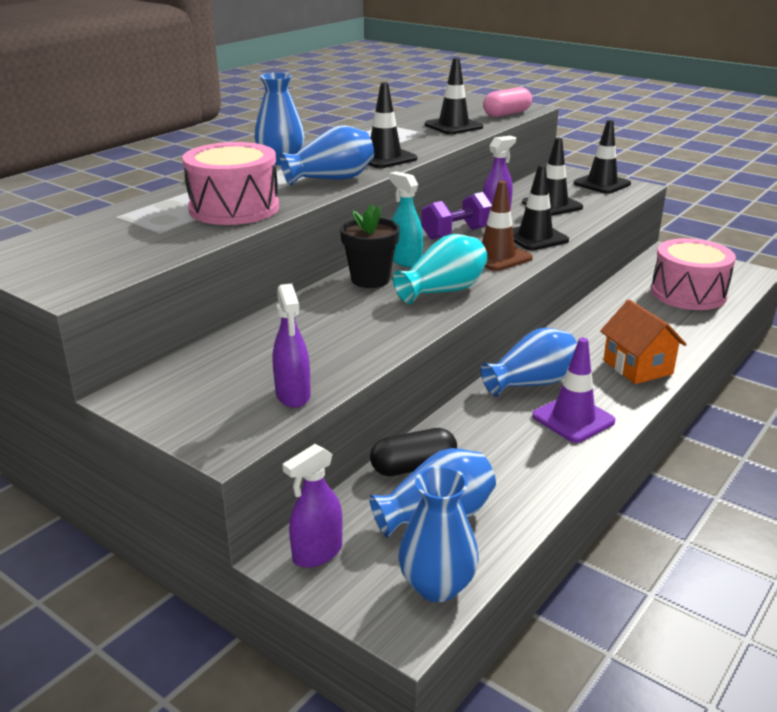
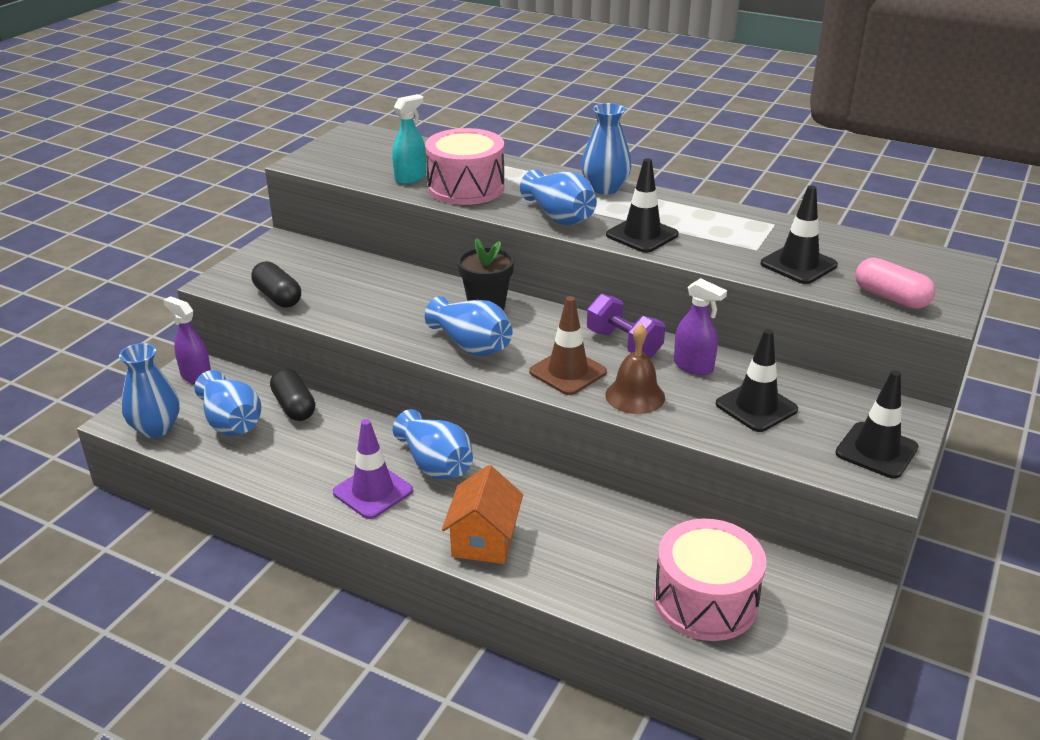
camera: 80 degrees right, 5 degrees up
(293, 395) = (277, 297): purple spray bottle -> black capsule
(405, 261) = (537, 320): turquoise spray bottle -> turquoise spray bottle (410, 178)
(443, 291) = (471, 345): turquoise vase -> blue vase
(535, 237) = (635, 396): black traffic cone -> brown bell
(637, 367) = (484, 540): orange house -> orange house turned 45 degrees counterclockwise

